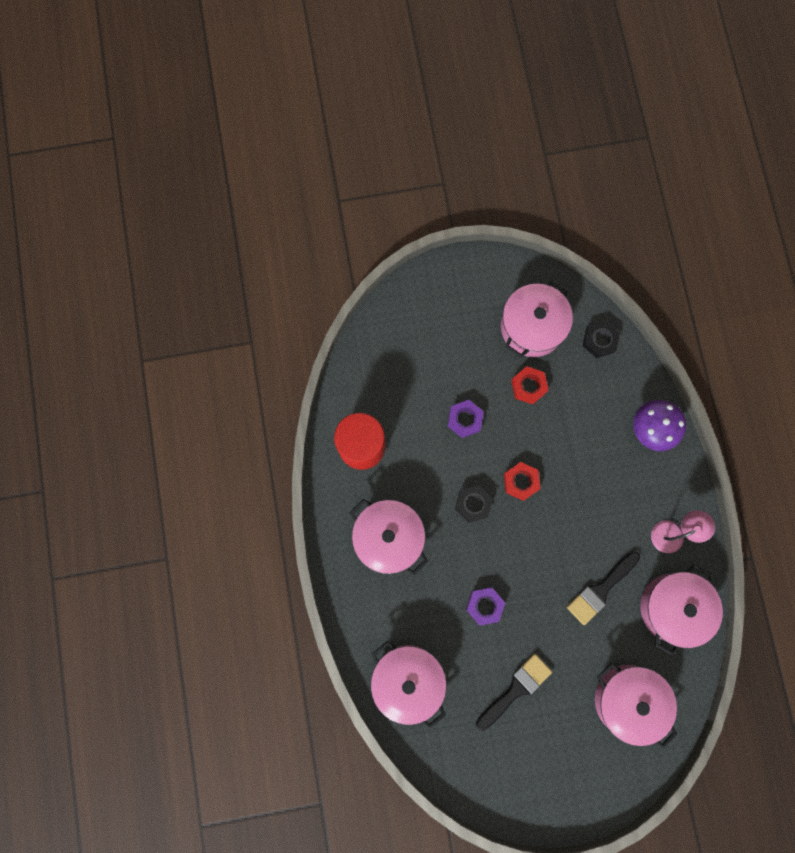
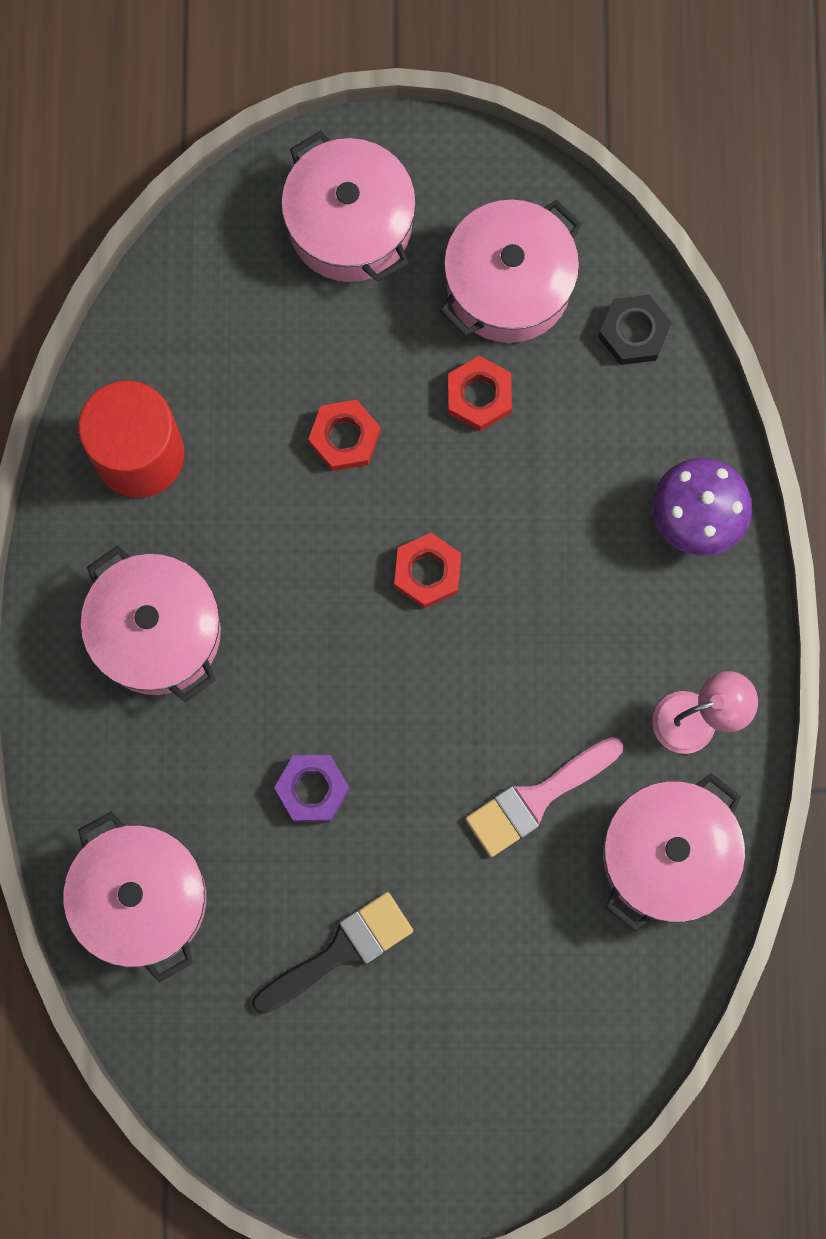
camera: 10 degrees right, 0 degrees up
(465, 419) = (344, 438): purple nut -> red nut
(473, 504) = (328, 598): black nut -> none
(600, 590) = (536, 798): black brush -> pink brush
(628, 700) = (546, 1008): pink pot -> pink pot (350, 224)

